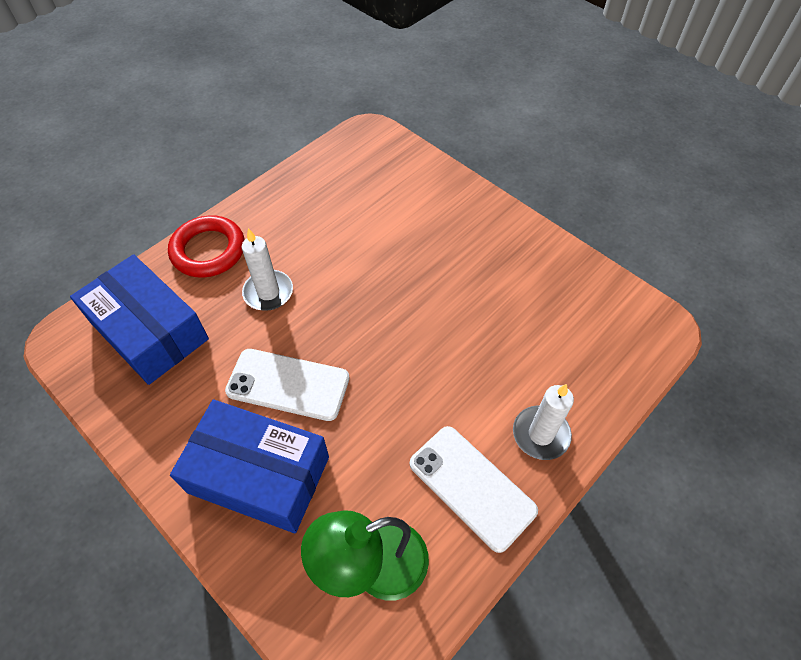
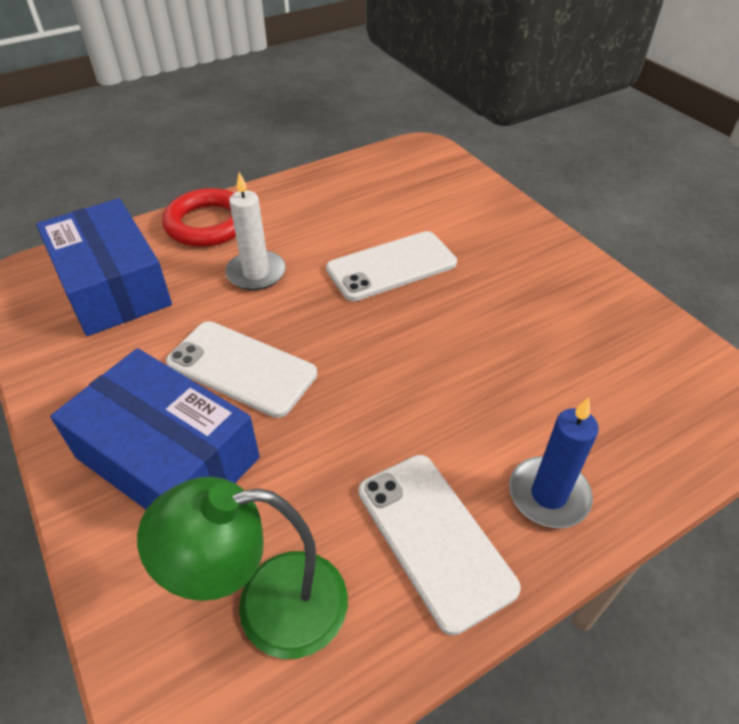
camera: 15 degrees right, 10 degrees down
(377, 262) = (391, 266): none -> white phone
(540, 434) = (548, 495): white candle -> blue candle

